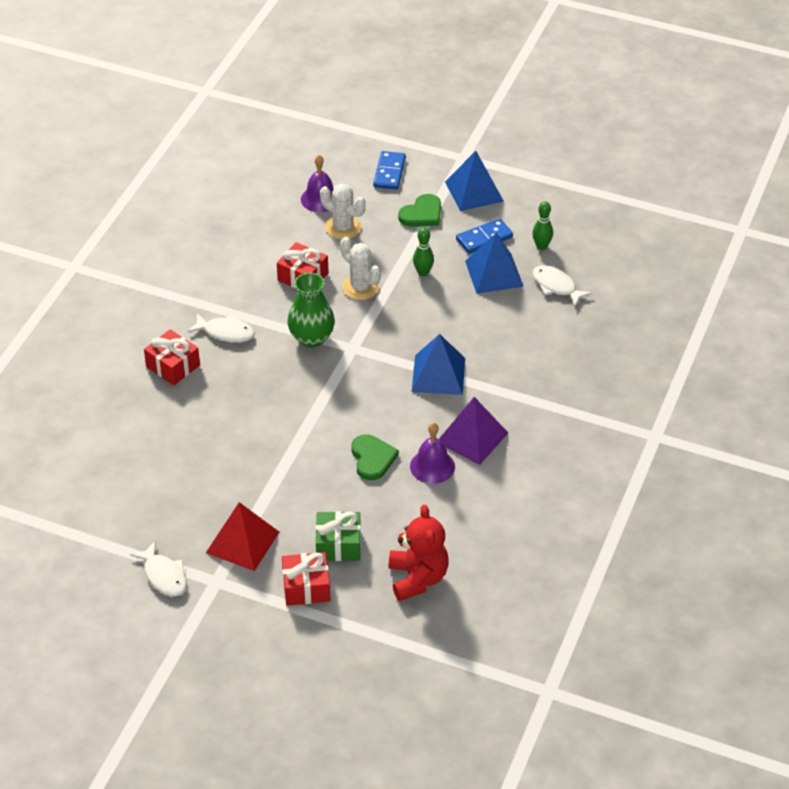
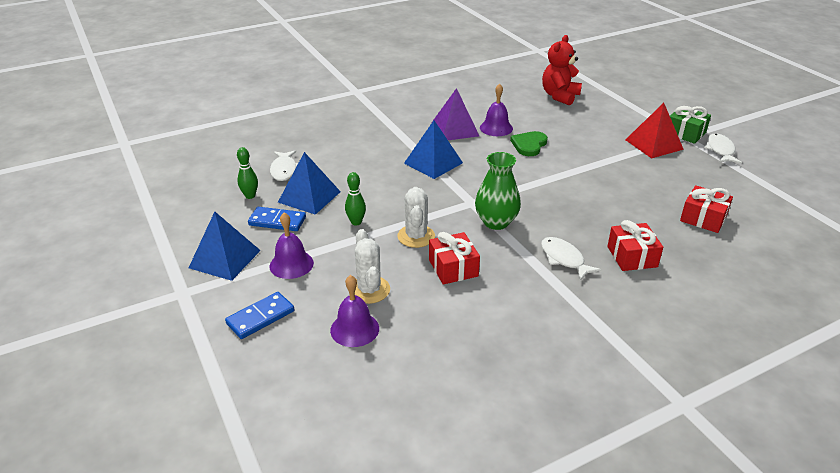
camera: 140 degrees left, 10 degrees down
(306, 587) = (628, 115): red gift -> red gift (703, 218)
(338, 545) = (592, 122): green gift -> green gift (685, 133)
(422, 214) = (291, 264): green heart -> purple bell

